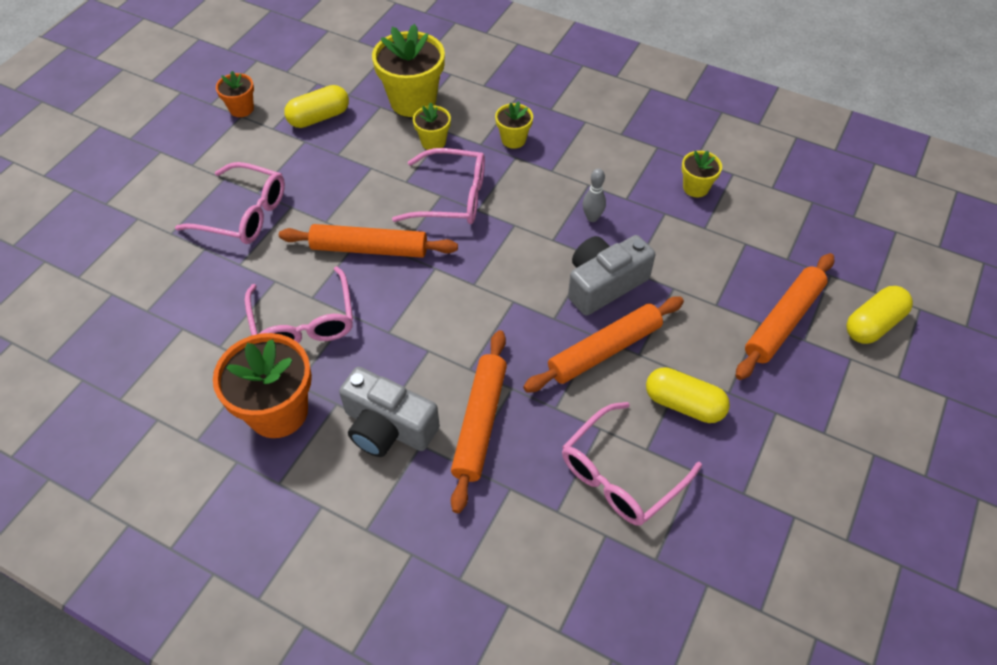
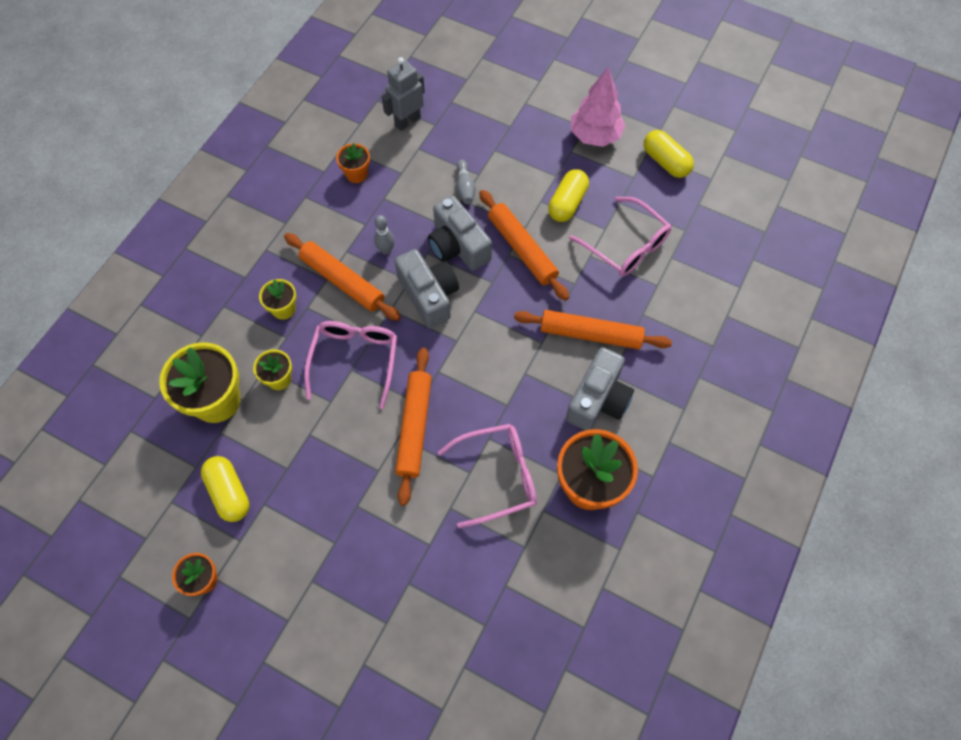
camera: 90 degrees left, 10 degrees up
(243, 214) = (364, 552): pink glasses -> none
(533, 258) = (429, 295): none -> grey camera
(692, 290) = (465, 188): none -> grey bowling pin
(695, 188) = (356, 174): yellow flower pot -> orange flower pot
(783, 321) = (494, 136): orange rolling pin -> orange rolling pin (342, 281)
(786, 231) = (407, 121): none -> grey robot
(811, 445) = (595, 136): none -> pink tree
(873, 324) = (496, 85): yellow capsule -> yellow capsule (665, 162)

